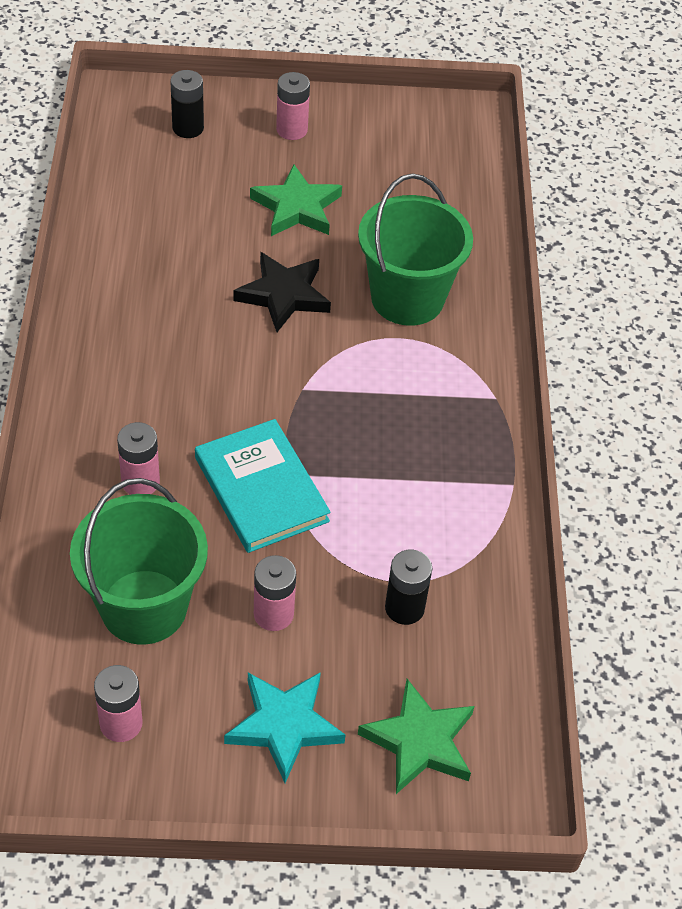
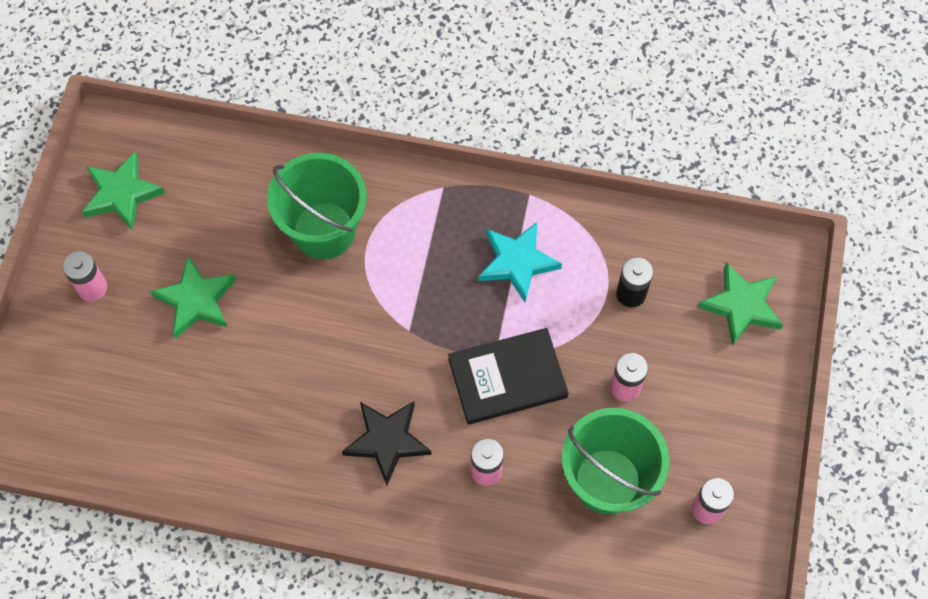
camera: 75 degrees left, 15 degrees up
(188, 128) = (67, 380): black battery -> none
(261, 489) = (507, 378): turquoise book -> black book
(283, 295) = (301, 328): black star -> black star (387, 441)
(284, 726) = (720, 394): turquoise star -> turquoise star (517, 262)
(403, 134) = (122, 193): none -> green star

